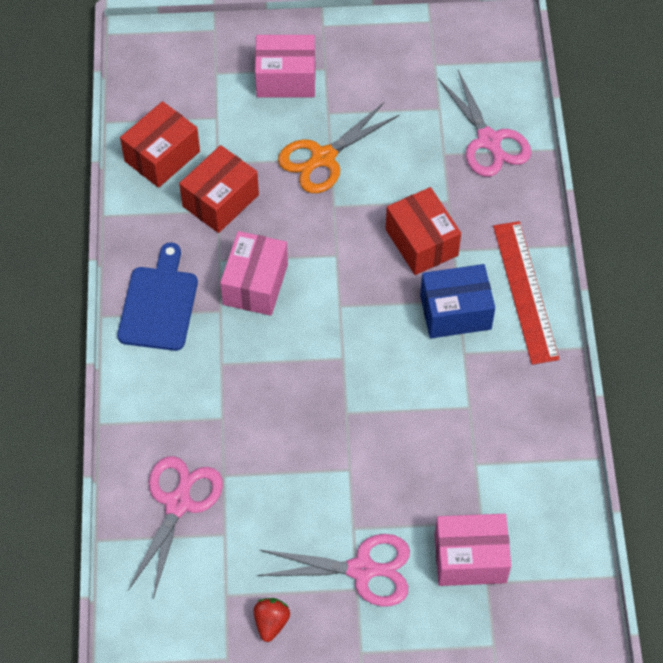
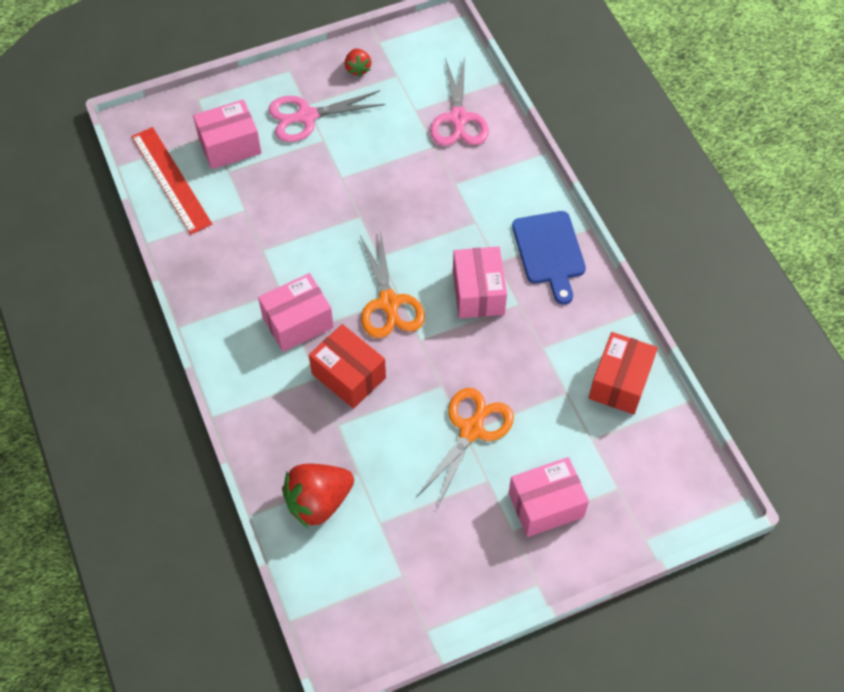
camera: 160 degrees right, 0 degrees up
(220, 200) = (545, 357): red box -> none
(353, 303) = (388, 303): none -> orange scissors
(455, 312) = (298, 322): blue box -> pink box
(489, 140) = (318, 502): pink scissors -> red strawberry
(525, 291) = (242, 359): red ruler -> red ruler (171, 179)

